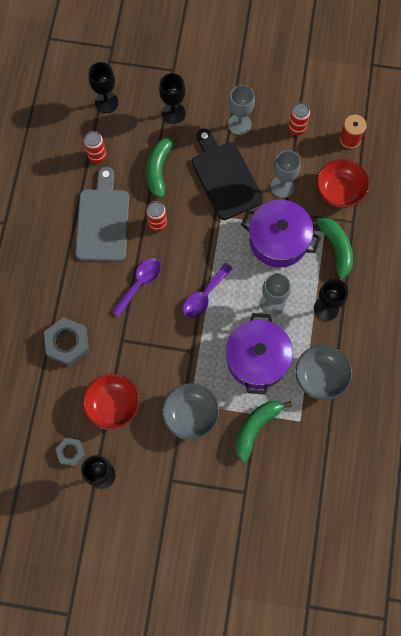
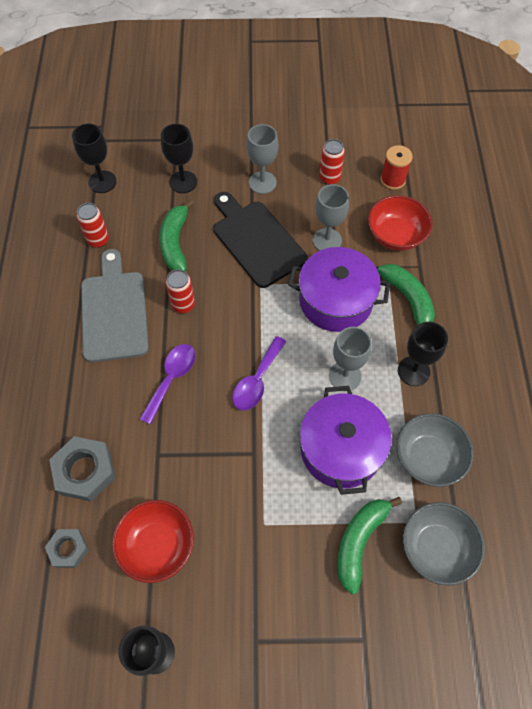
camera: 10 degrees left, 10 degrees down
(71, 452) = (106, 626): grey nut -> grey nut (68, 549)
(190, 415) = (267, 540): grey bowl -> grey bowl (436, 548)

